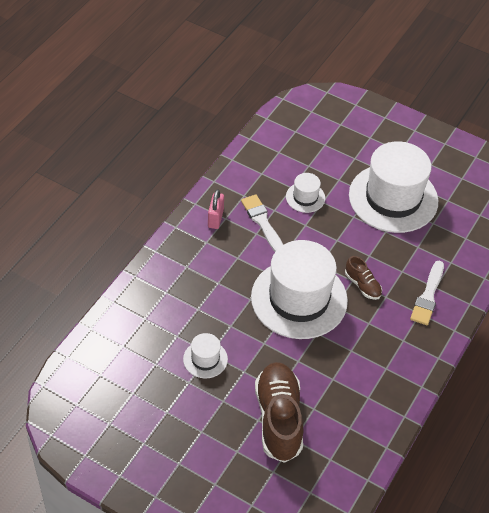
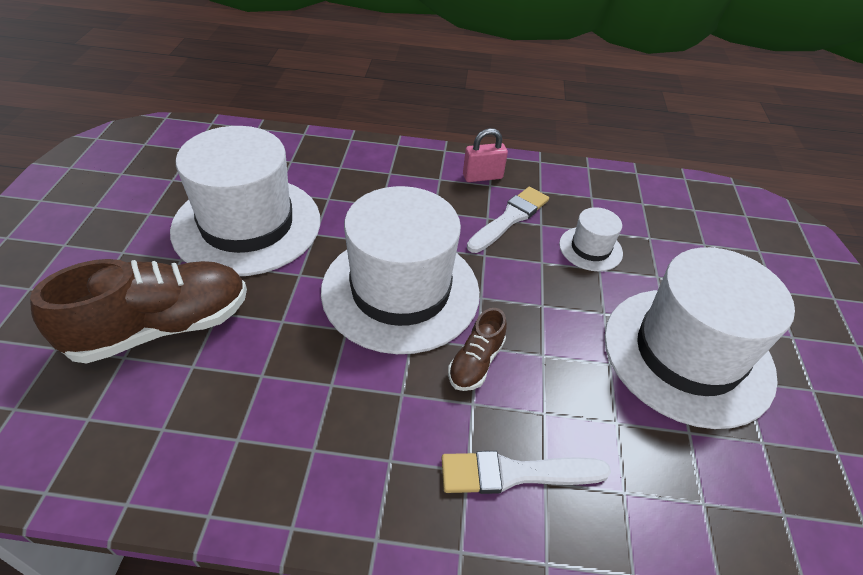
camera: 65 degrees right, 5 degrees down
(205, 359) = (247, 224): white hat -> white hat, size x2.26

